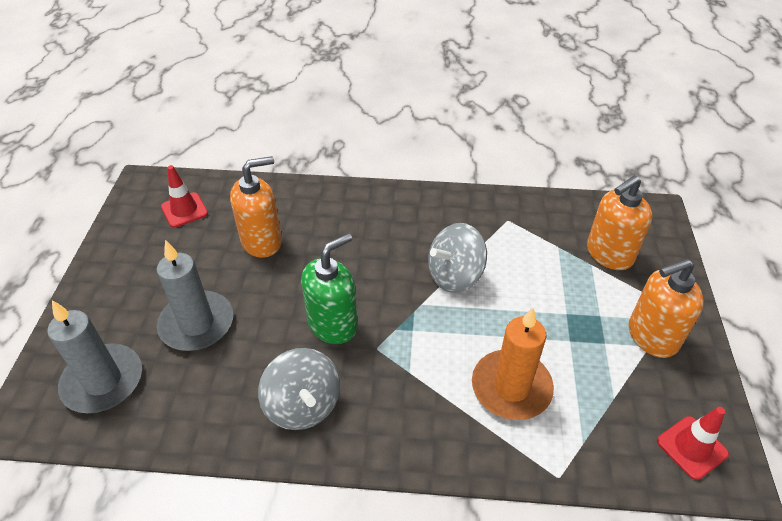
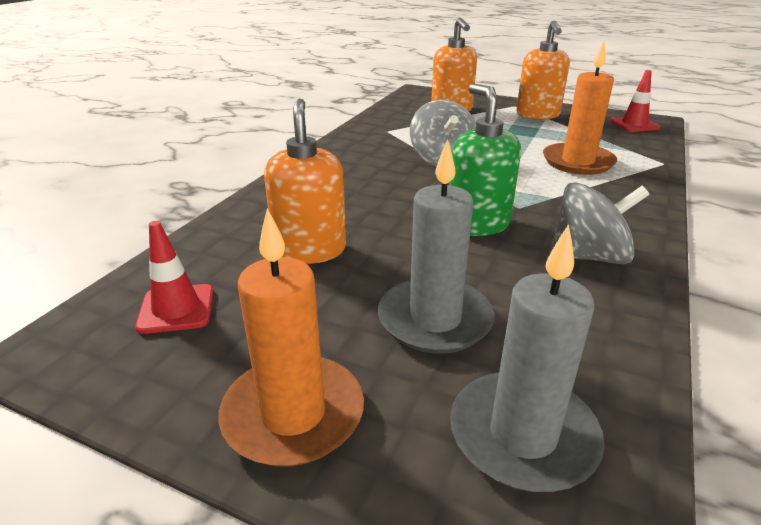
camera: 70 degrees left, 15 degrees down
(110, 286) = (293, 414): none -> orange candle

